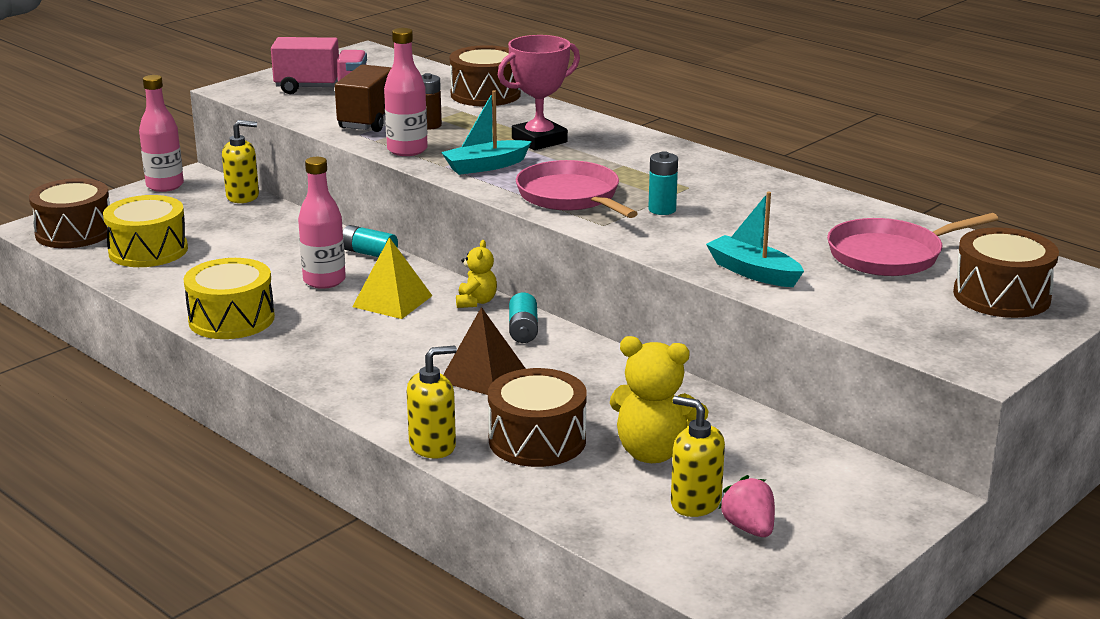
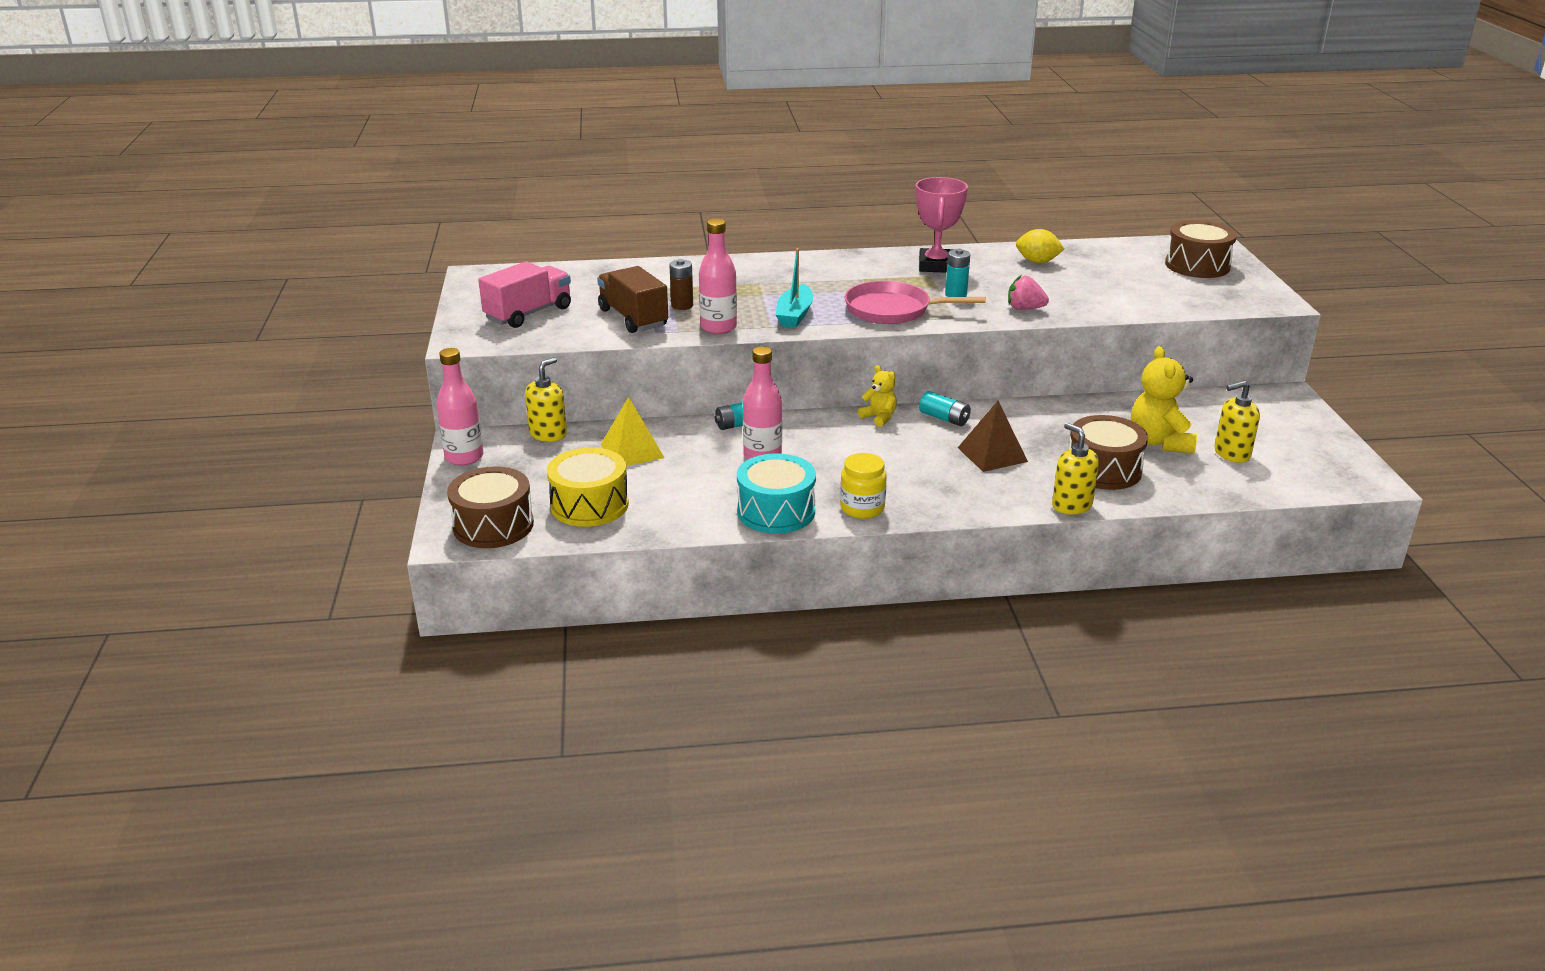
camera: 50 degrees left, 5 degrees up
(231, 319) = (776, 511): yellow drum -> turquoise drum
(287, 351) = (862, 508): none -> yellow jar
(392, 301) = (835, 444): yellow pyramid -> yellow pyramid (632, 451)
(433, 446) = (1071, 505): yellow soap dispenser -> yellow soap dispenser turned 45 degrees counterclockwise
(485, 94) = (654, 270): brown drum -> none
(539, 140) = (776, 285): pink trophy -> pink trophy (936, 266)
(654, 453) = (1159, 442): yellow teddy bear -> yellow teddy bear turned 120 degrees clockwise
(749, 528) = (1275, 450): pink strawberry -> pink strawberry (1024, 308)
(753, 272) = (1086, 306): turquoise boat -> none
(829, 219) = (1037, 261): none -> yellow lemon
(890, 255) = (1109, 267): pink pan -> none

